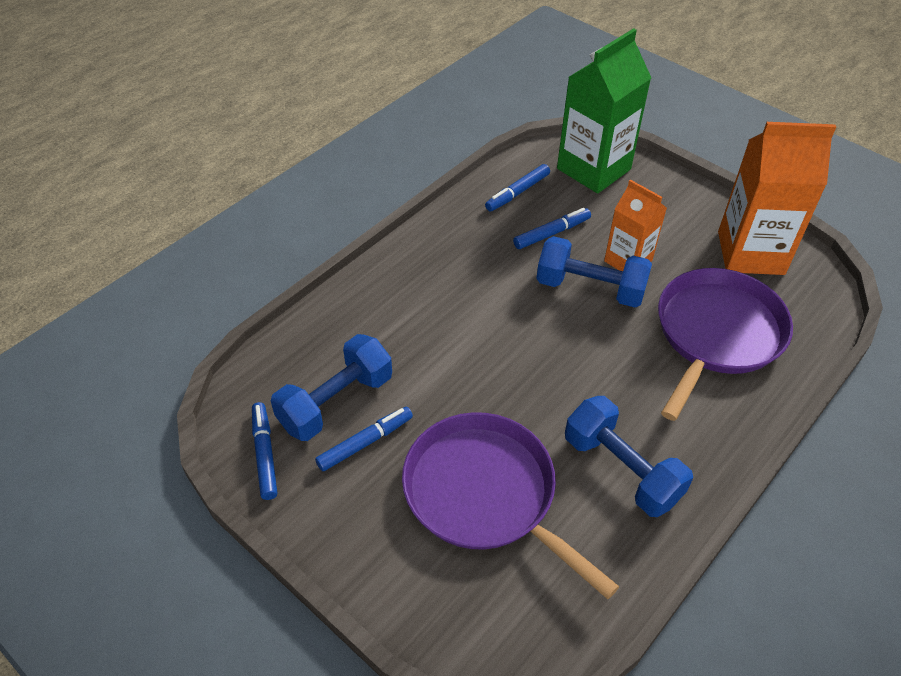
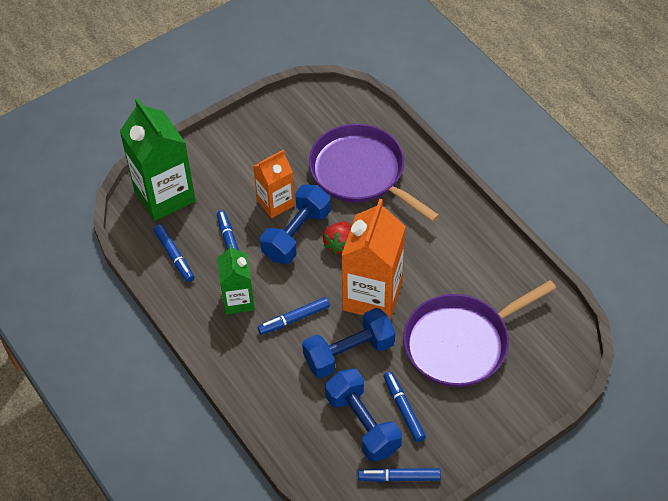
camera: 75 degrees left, 5 degrees up
(468, 308) = (294, 319): none -> blue marker
(478, 255) = (238, 300): none -> green carton
(593, 333) = (340, 244): none -> red strawberry
(621, 470) = (458, 261): blue dumbbell -> blue dumbbell (349, 353)
(750, 253) = (291, 126): orange carton -> orange carton (372, 296)

